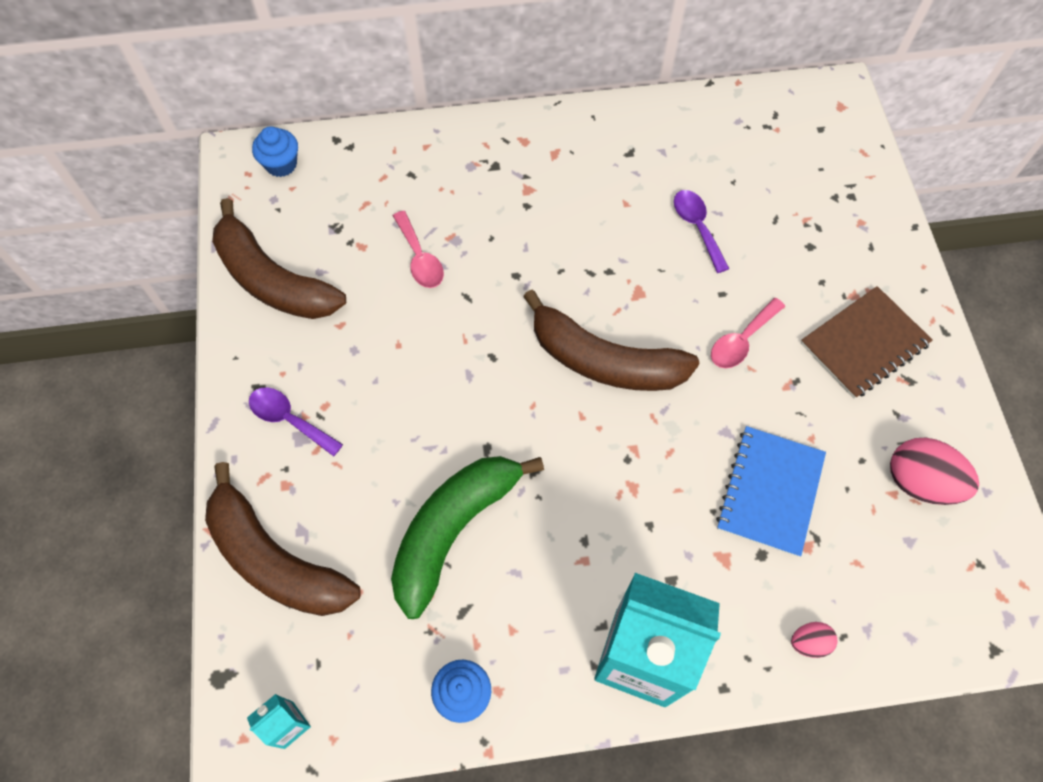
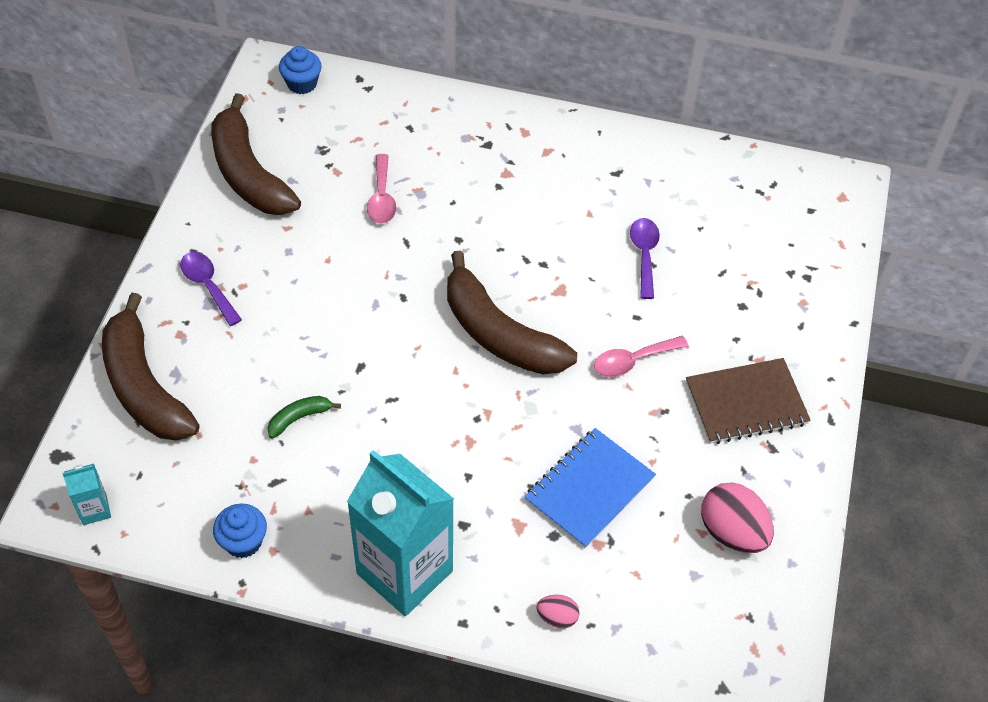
camera: 20 degrees right, 10 degrees down
(453, 530) = (299, 418): green banana -> green banana, size x0.42

